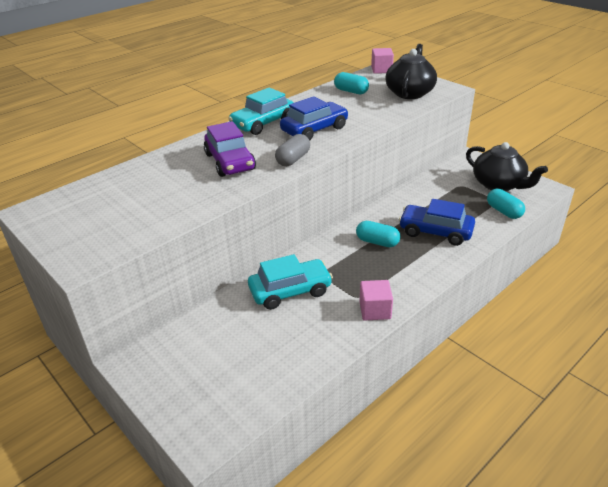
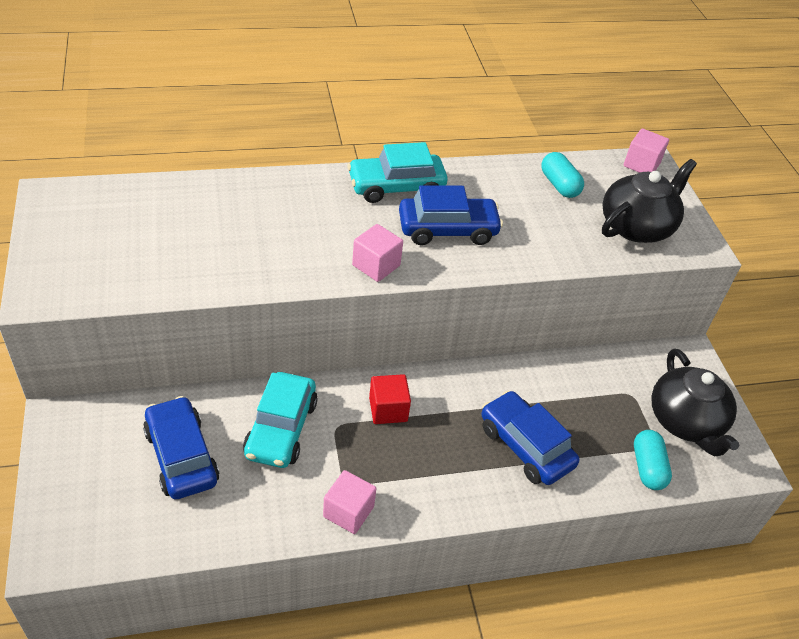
camera: 25 degrees right, 10 degrees up
(230, 162) = (302, 231): purple car -> none
(241, 337) = (181, 456): none -> blue car
(290, 291) = (281, 429): turquoise car -> turquoise car turned 90 degrees clockwise
(293, 159) = (376, 265): grey capsule -> pink cube
(343, 251) = (388, 409): none -> red cube
(377, 242) = (439, 419): turquoise capsule -> none

